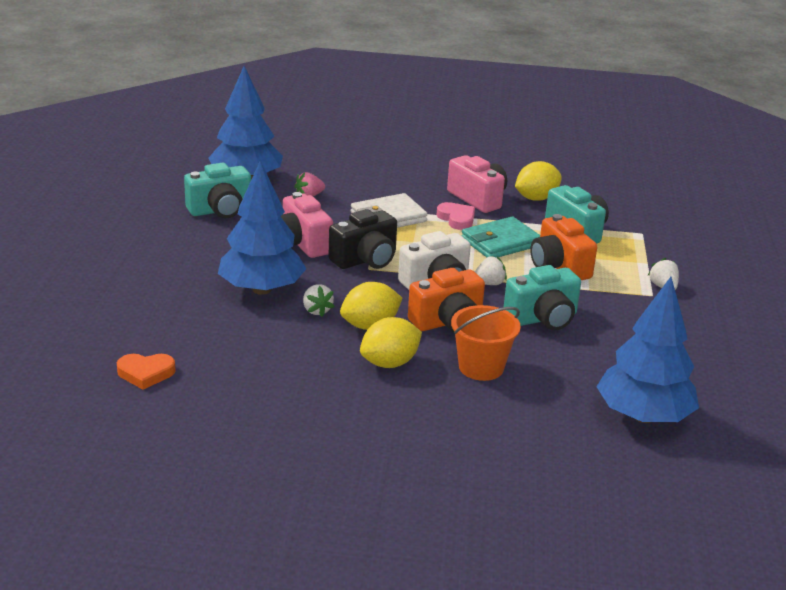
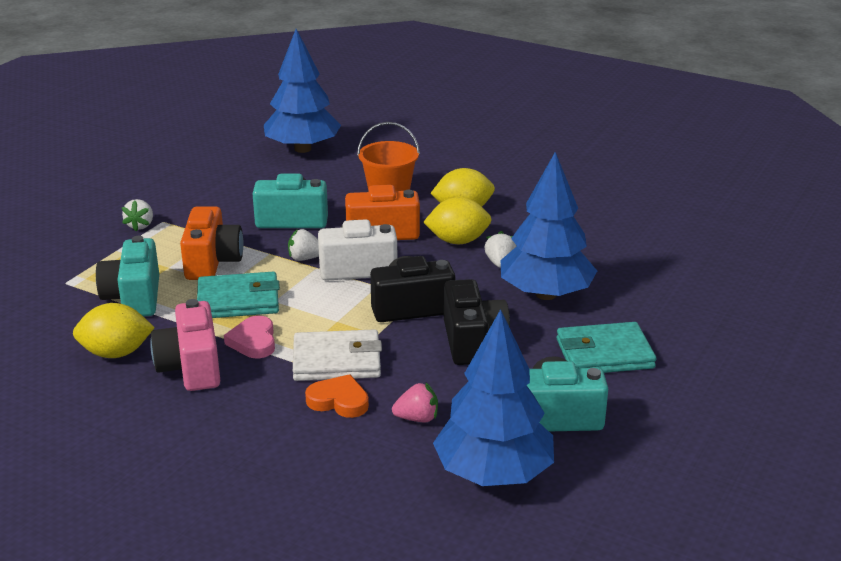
camera: 155 degrees left, 0 degrees up
(146, 373) = (680, 238): orange heart -> orange heart (339, 401)
(197, 252) = (604, 354): none -> turquoise wallet
(301, 244) = (472, 342): pink camera -> black camera

